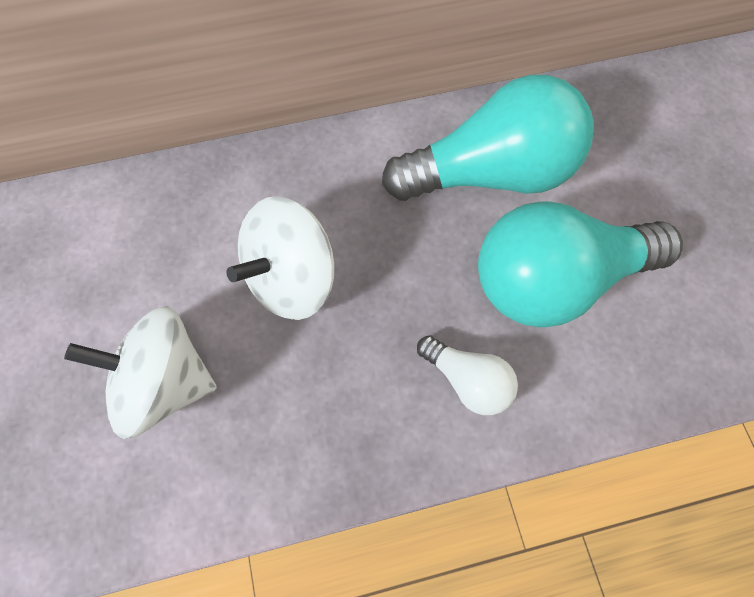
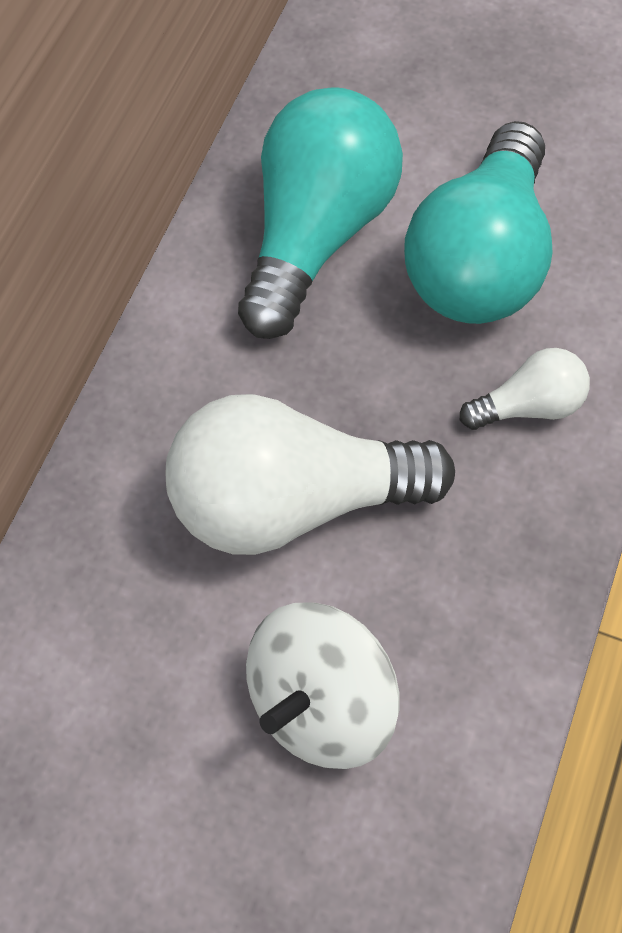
camera: 55 degrees left, 5 degrees down
(291, 278) = (291, 501): white spinning top -> white light bulb

